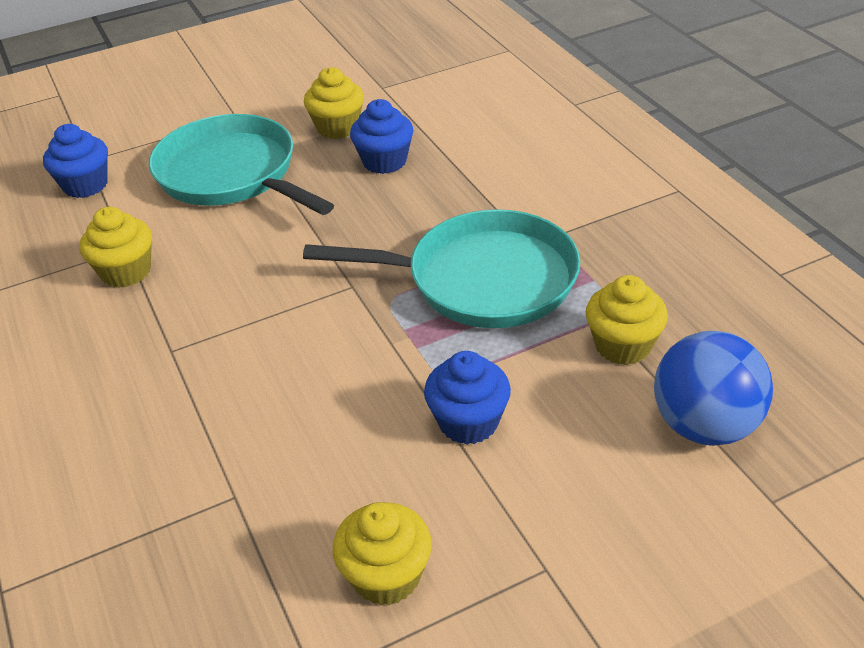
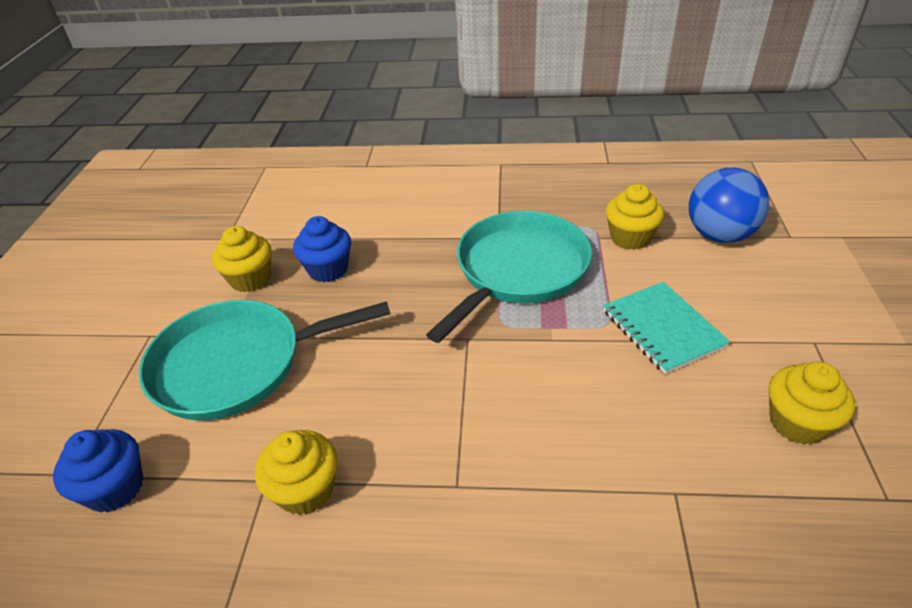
camera: 60 degrees left, 0 degrees up
(468, 422) = (662, 329): blue cupcake -> turquoise notebook

